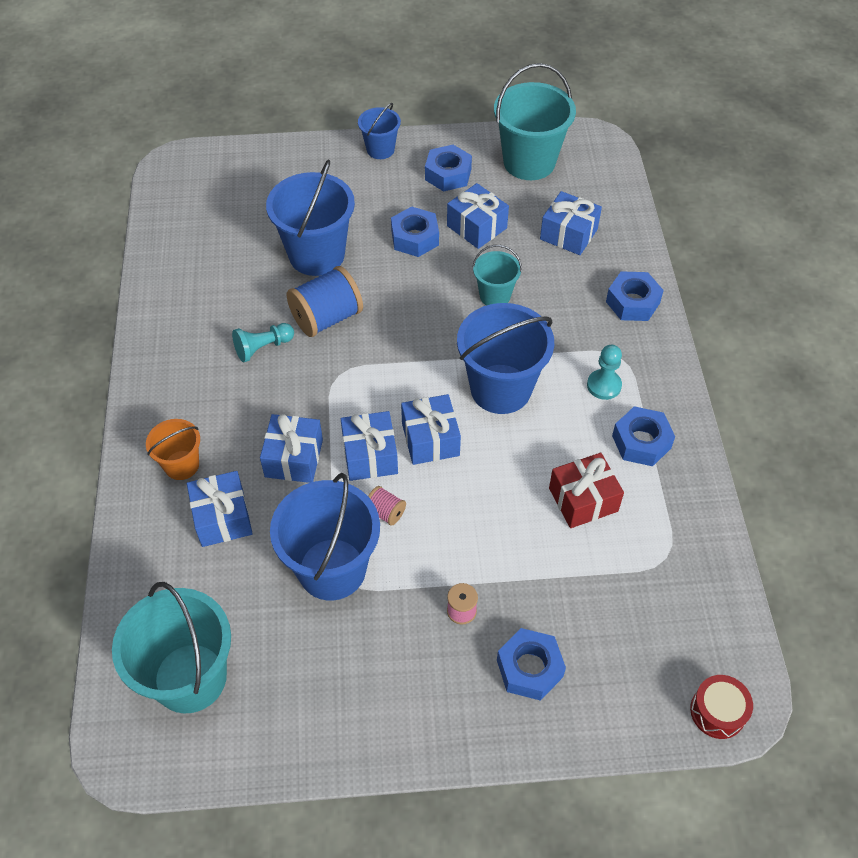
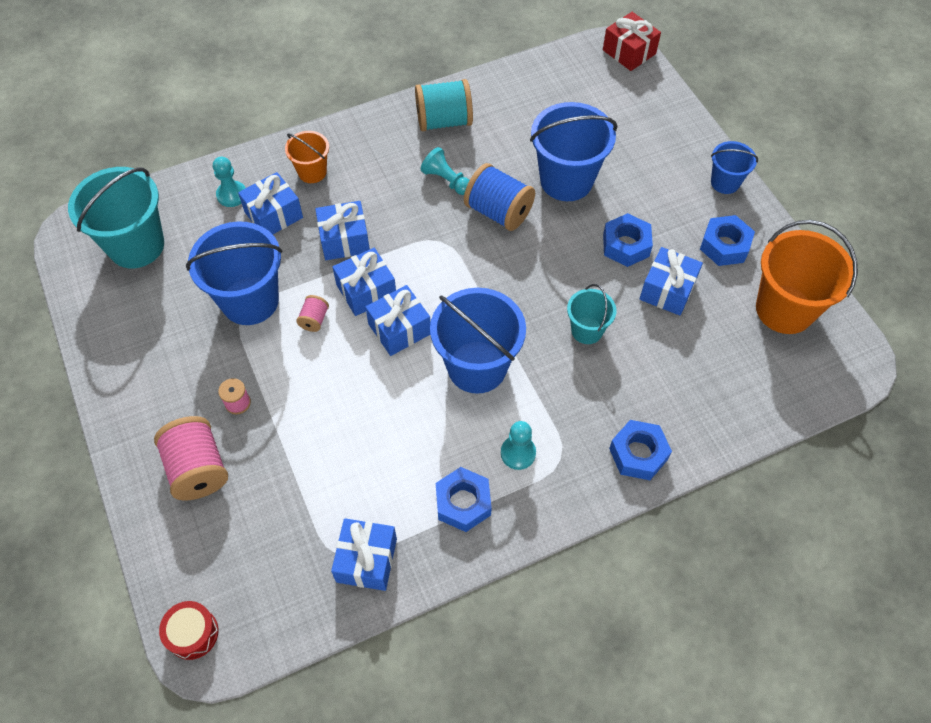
camera: 70 degrees right, 5 degrees up
(169, 555) = (232, 195): none -> turquoise pawn
(182, 327) = (444, 121): none -> turquoise spool
(529, 162) = (784, 309): turquoise bucket -> orange bucket
(529, 668) = (198, 469): blue nut -> pink spool
(568, 234) = (701, 372): blue gift -> blue gift (366, 560)
(583, 500) = (378, 468): red gift -> red gift (629, 52)

